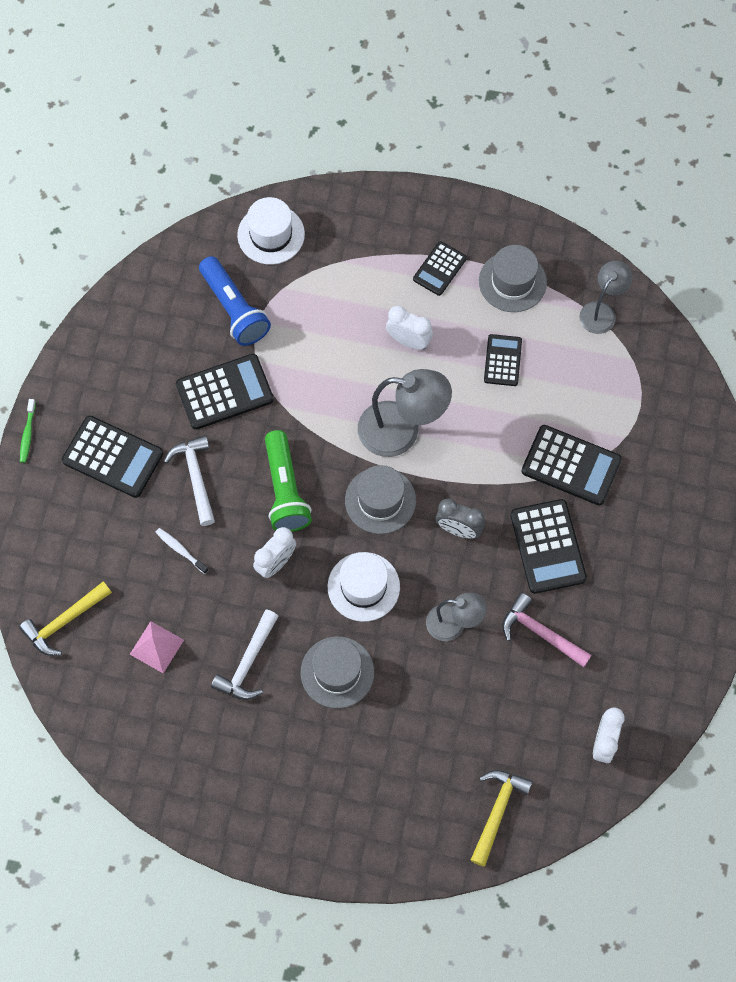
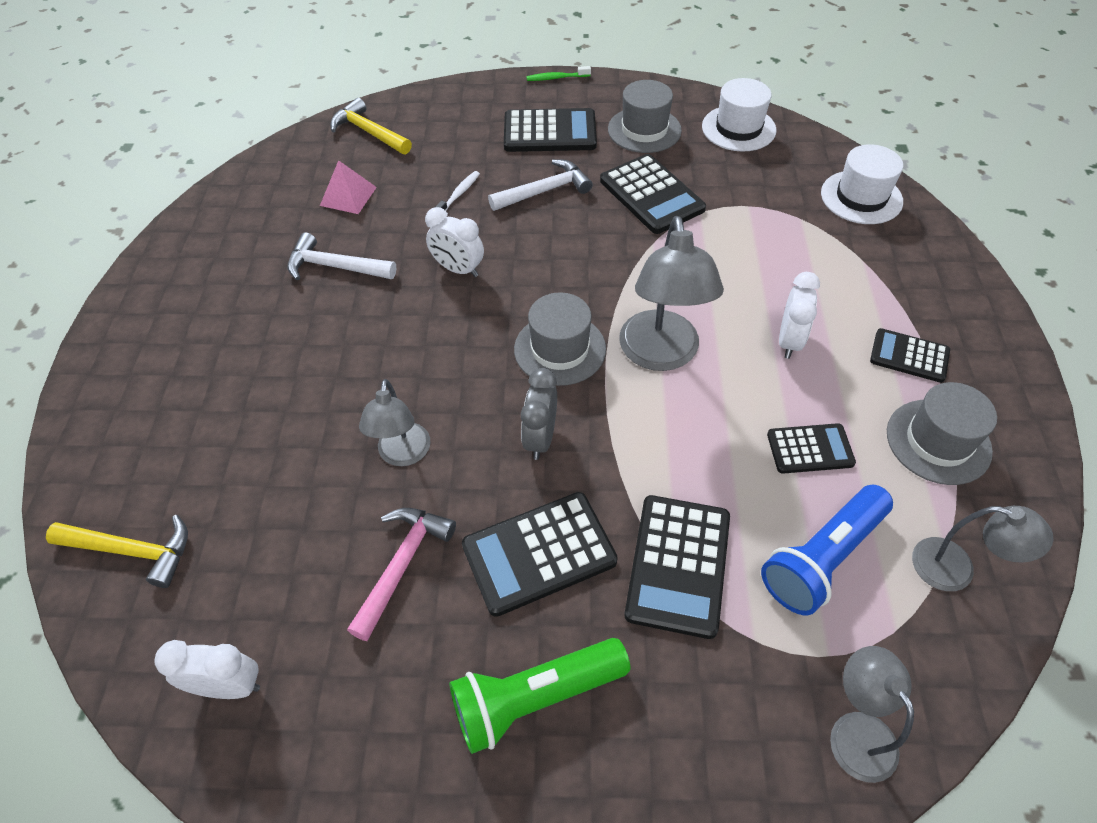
camera: 80 degrees right, 15 degrees down
(113, 457) = (550, 132): black calculator -> black calculator turned 105 degrees counterclockwise
(234, 309) = (754, 185): blue flashlight -> blue flashlight (823, 559)
(285, 490) = (549, 262): green flashlight -> green flashlight (535, 698)
(337, 672) = (328, 345): grey hat -> grey hat (644, 130)
(363, 587) = (441, 352): white hat -> white hat (738, 128)
(684, 402) = (855, 731): none -> grey lamp

